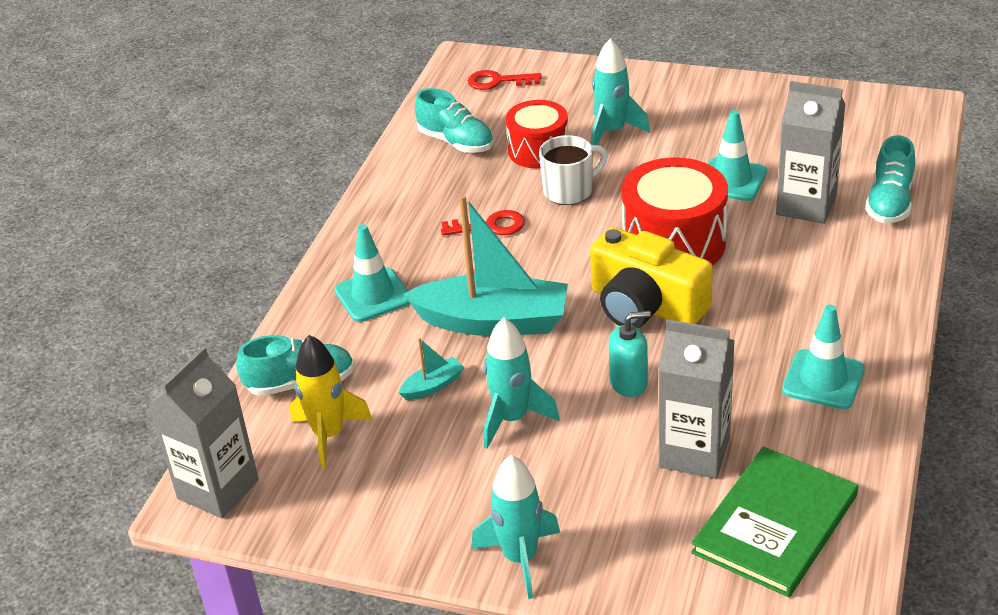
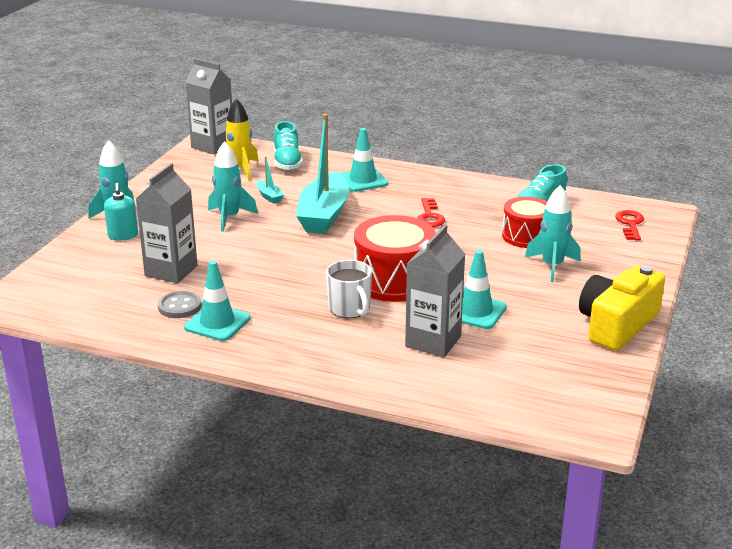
camera: 90 degrees right, 10 degrees down
(569, 191) = (469, 245): white mug -> white mug (350, 309)
(629, 383) = (245, 254): turquoise soap dispenser -> turquoise soap dispenser (123, 236)
(645, 306) = (323, 265): yellow camera -> yellow camera (617, 325)
(775, 524) = (96, 291): green book -> none
(792, 423) = (179, 306): none -> grey button
(889, 203) = (430, 383): turquoise shoe -> none

